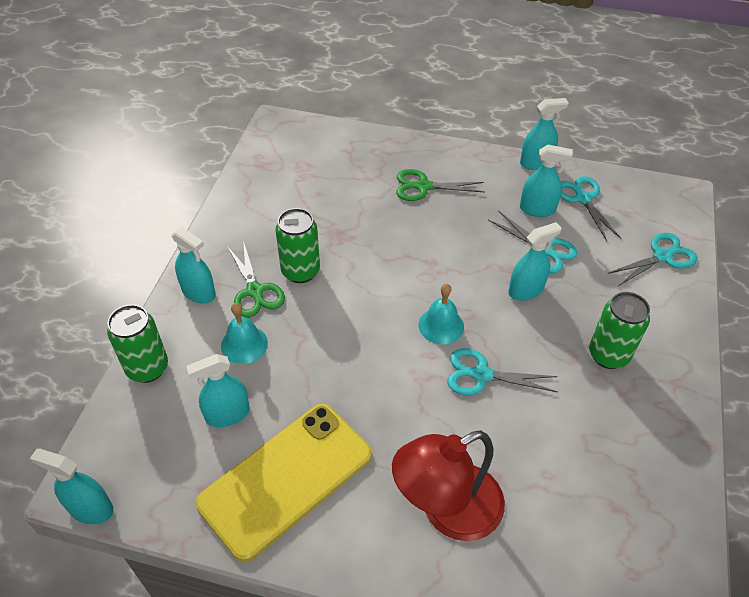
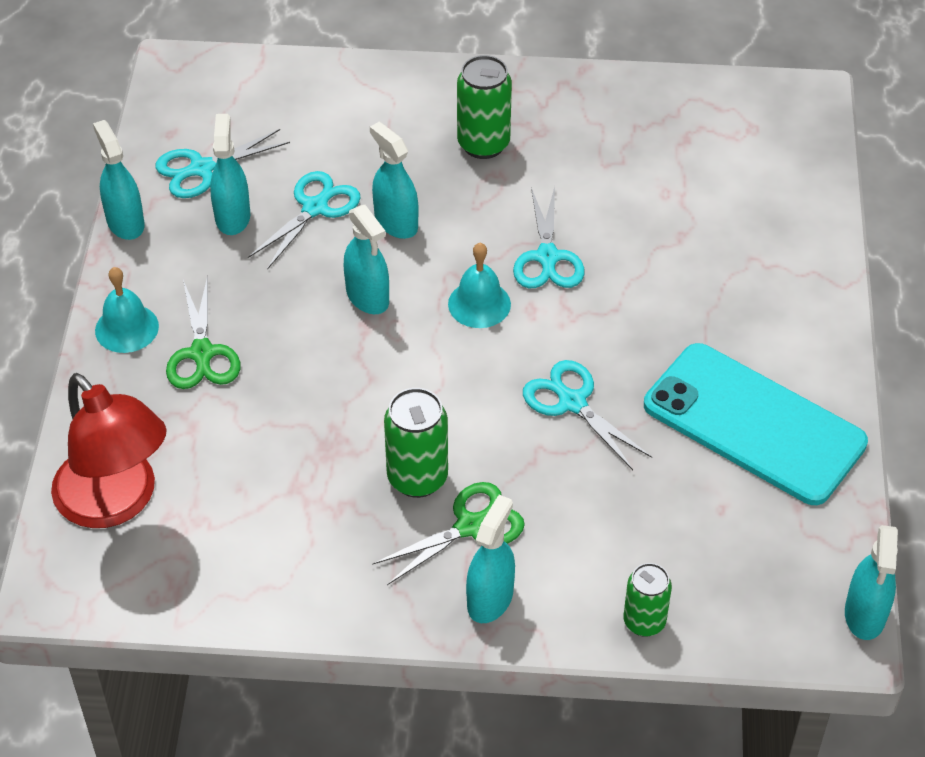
camera: 100 degrees left, 0 degrees up
(147, 368) = (644, 622): green can -> green can, size x0.67
(227, 414) = (687, 506): turquoise spray bottle -> turquoise spray bottle (367, 297)
(244, 344) = (570, 515): turquoise bell -> turquoise bell (126, 328)
(286, 479) = (754, 424): yellow phone -> turquoise phone
(447, 510) = (738, 273): red lamp -> red lamp (116, 502)
(662, 257) = (304, 92): turquoise scissors -> turquoise scissors (572, 402)

